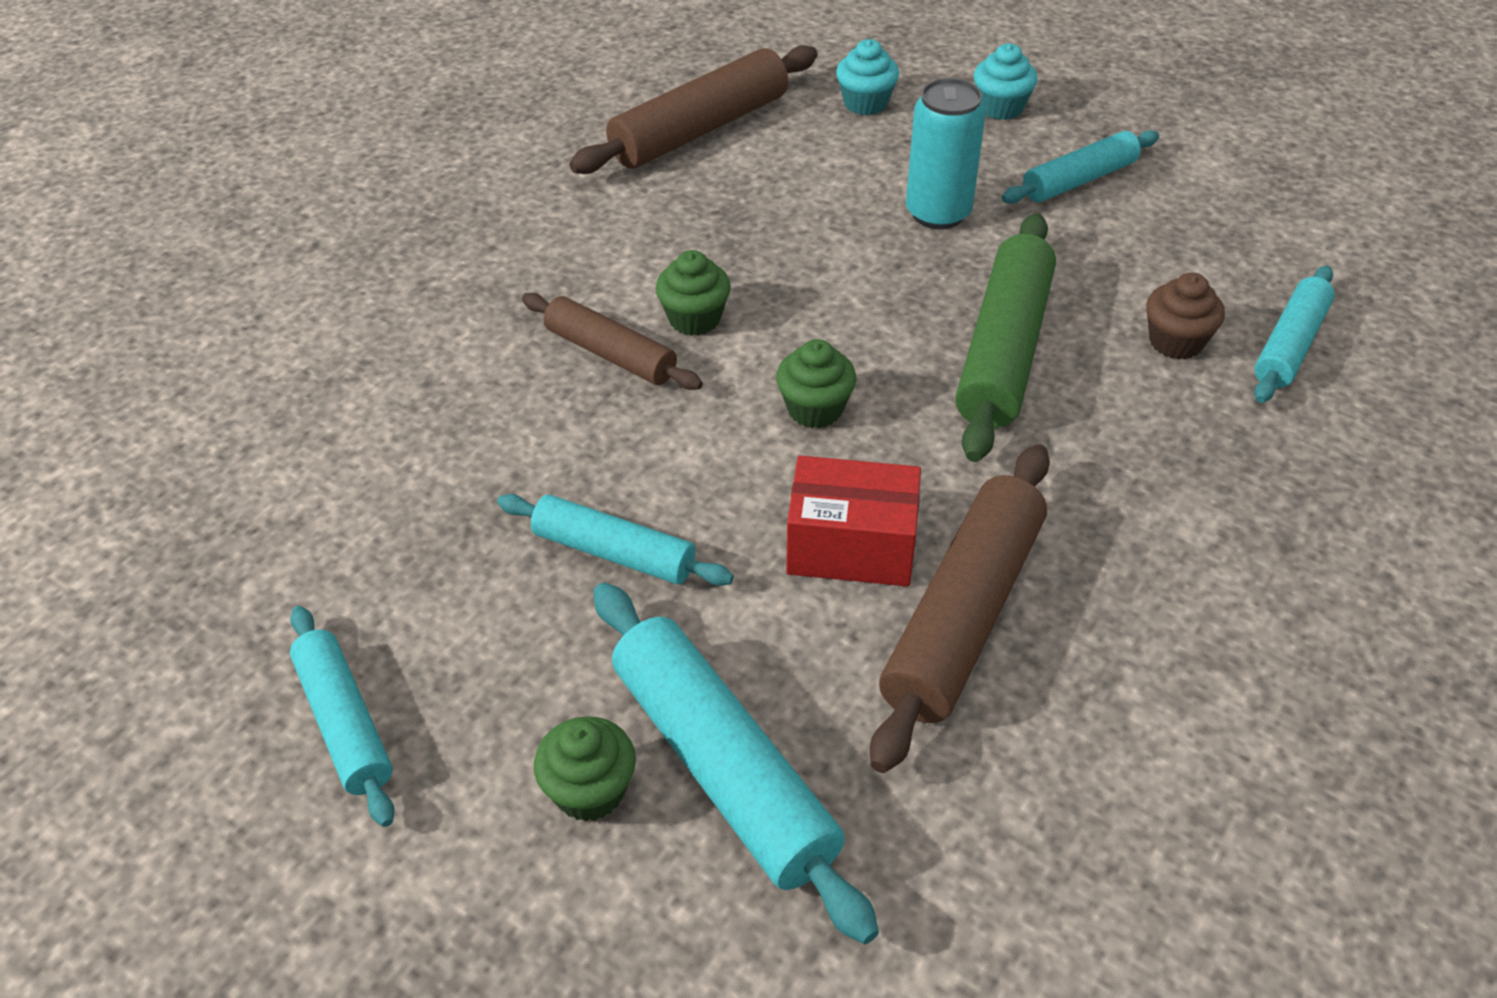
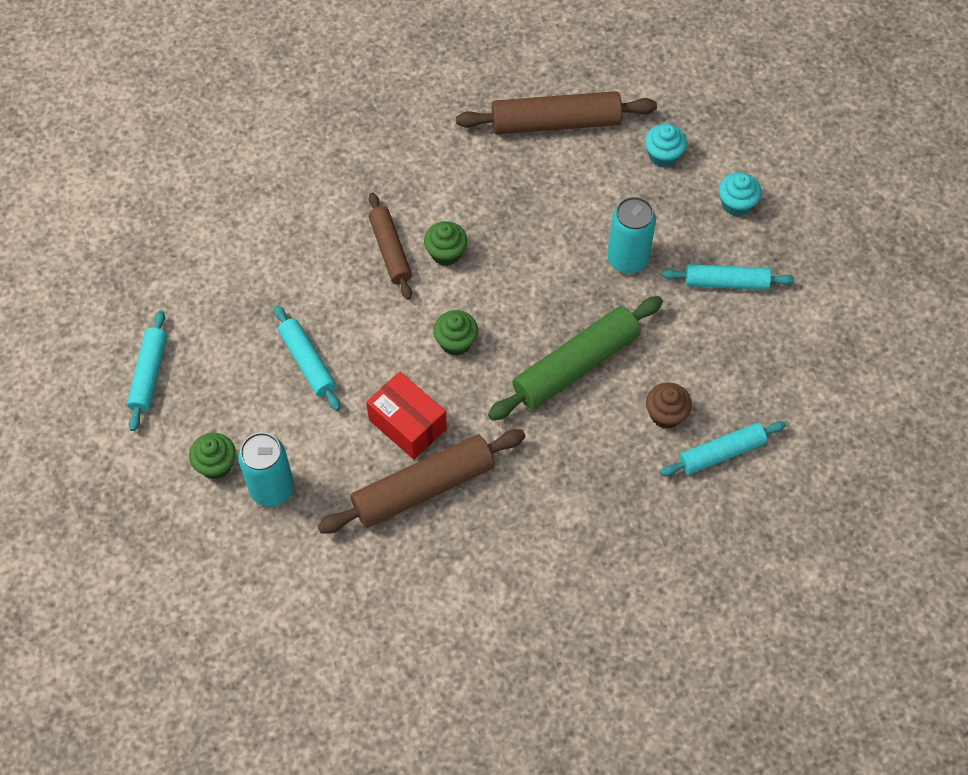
camera: 35 degrees right, 15 degrees up
(723, 767) = (272, 488): turquoise rolling pin -> turquoise can

